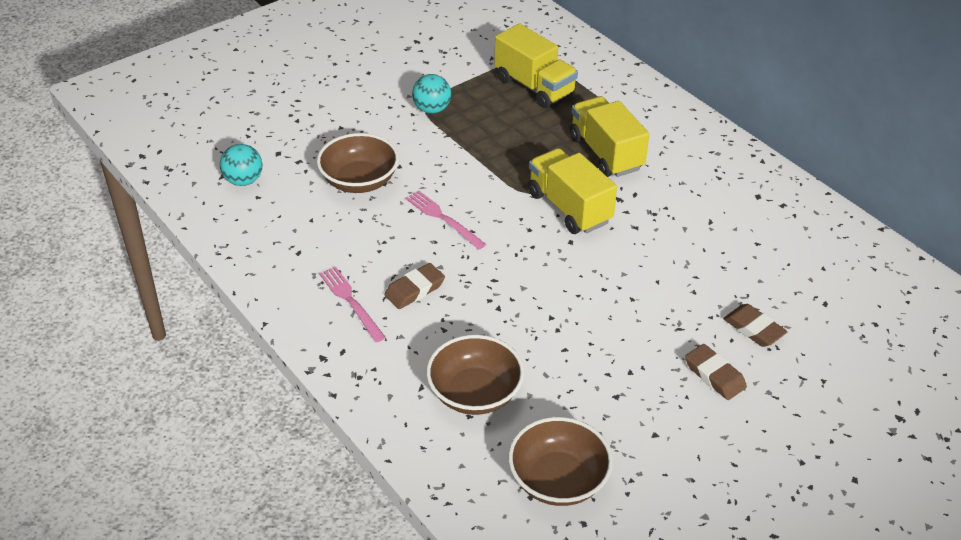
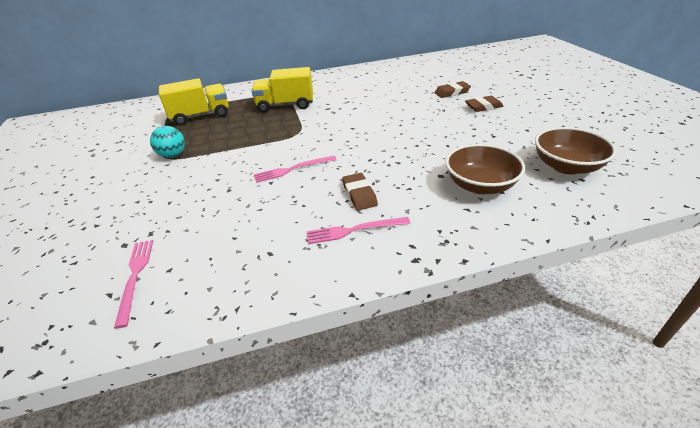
camera: 65 degrees left, 5 degrees down
(243, 181) = (135, 276): turquoise ball -> pink fork
(359, 181) = (213, 201): brown bowl -> none
(569, 208) = (322, 123): yellow truck -> none

